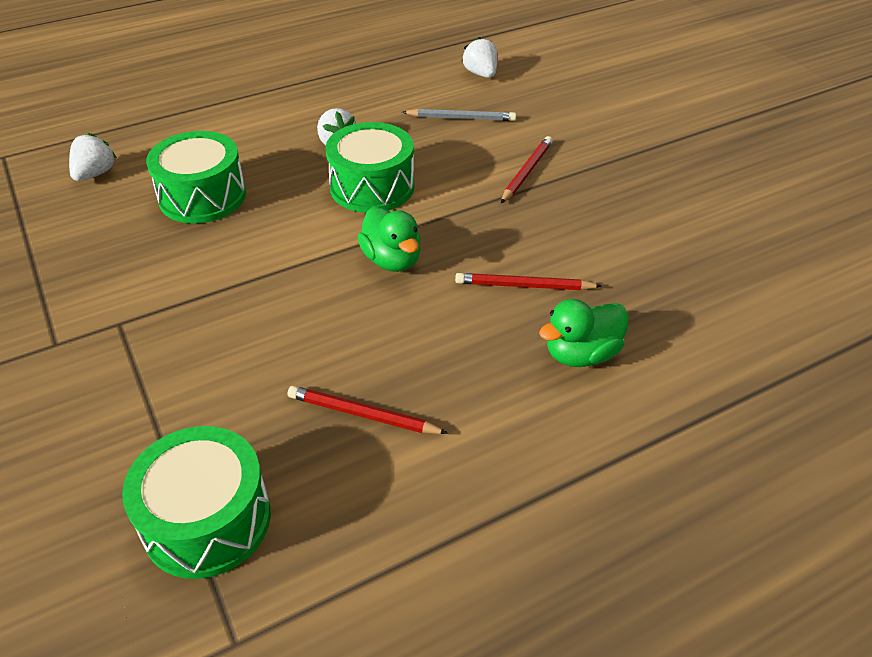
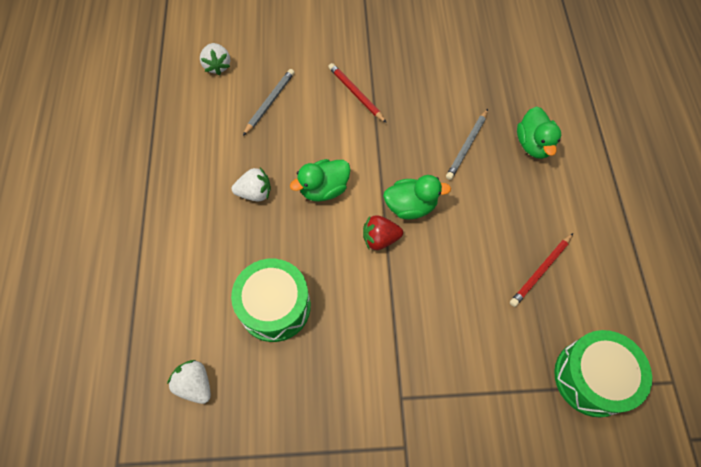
camera: 65 degrees left, 20 degrees up
(329, 247) = (380, 239): none -> red strawberry
(372, 187) = (324, 189): green drum -> green duck
(481, 74) = (217, 66): white strawberry -> white strawberry turned 105 degrees counterclockwise
(524, 286) = (467, 146): red pencil -> grey pencil

